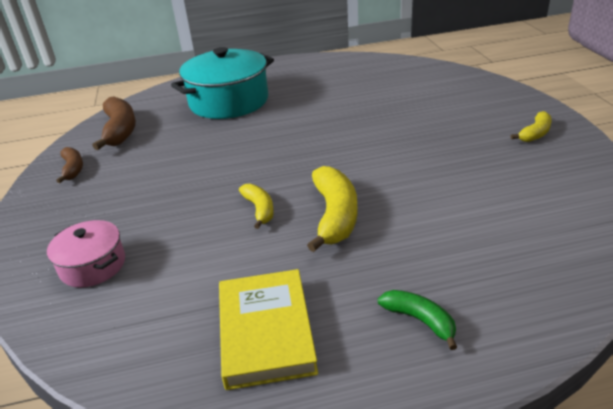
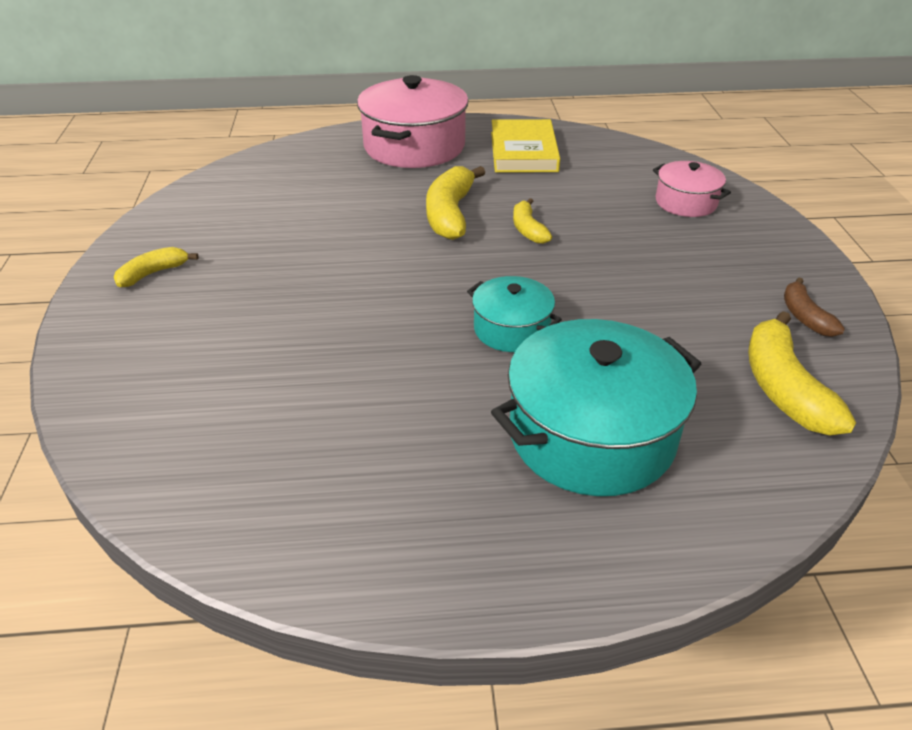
camera: 175 degrees left, 5 degrees up
(120, 130) = (783, 388): brown banana -> yellow banana
(270, 136) = (511, 329): none -> turquoise pot
(420, 320) = (414, 146): green banana -> pink pot

